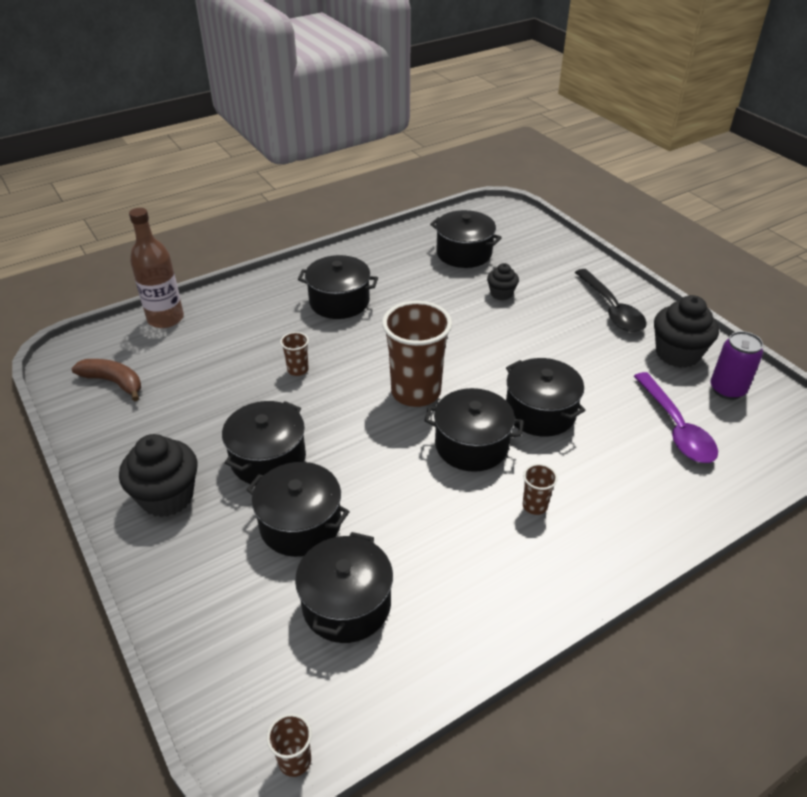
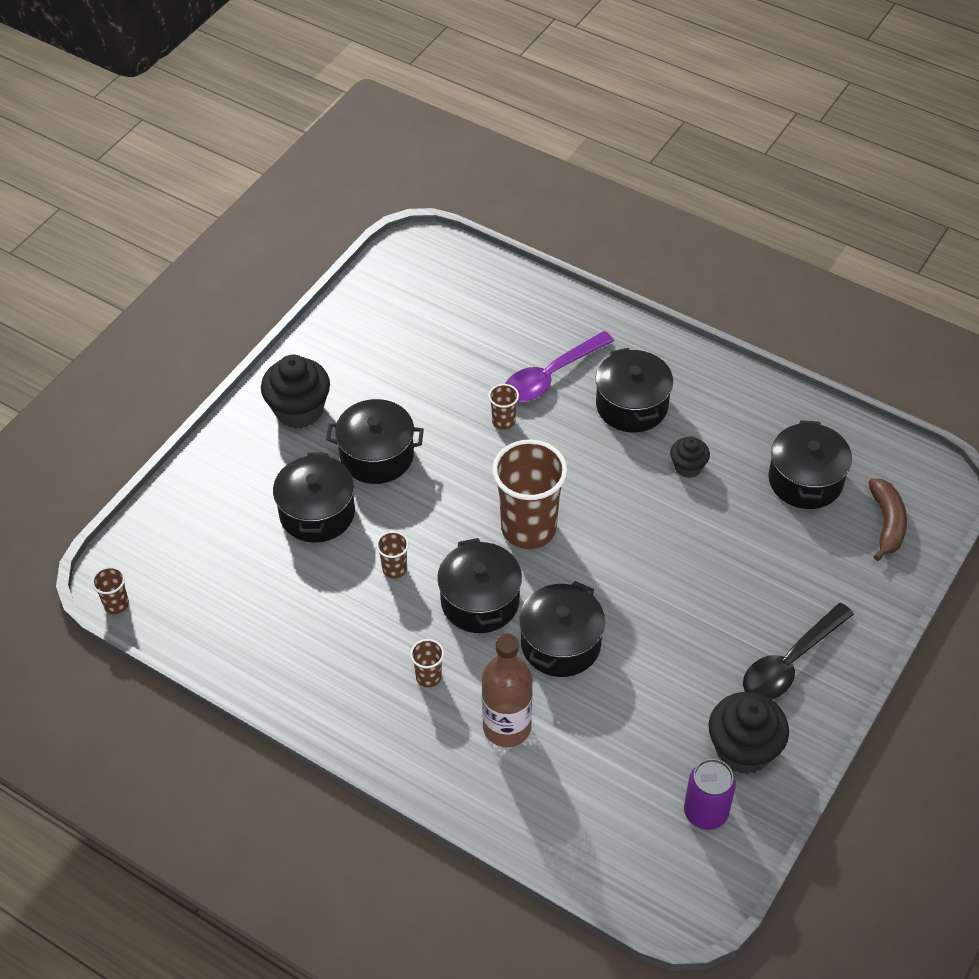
camera: 65 degrees right, 10 degrees up
(114, 382) = (405, 299): brown banana -> brown banana (887, 523)
(165, 318) = (513, 284): brown bottle -> brown bottle (507, 727)
(346, 604) = (254, 579): black pot -> none
(403, 489) = (394, 569): none -> brown cup
(501, 294) = (747, 544): black cupcake -> black cupcake (688, 467)
(675, 427) = (609, 772): purple spoon -> purple spoon (551, 375)

